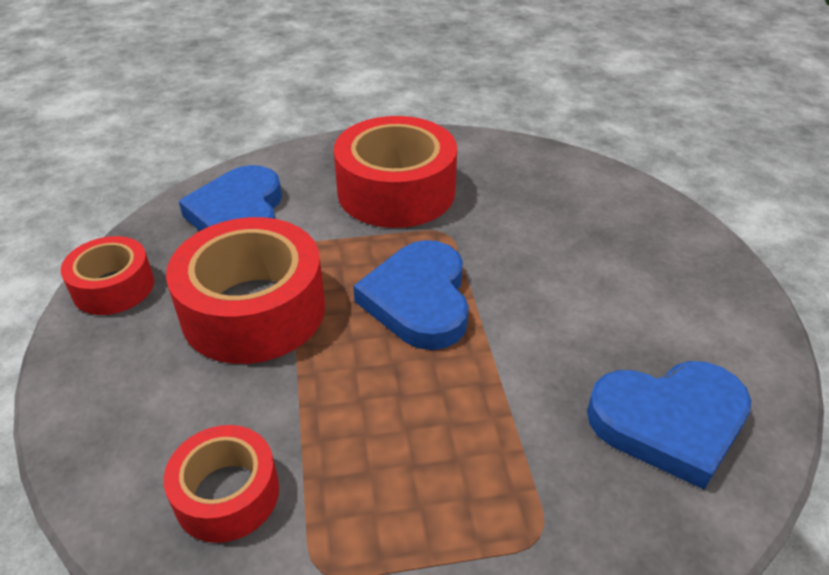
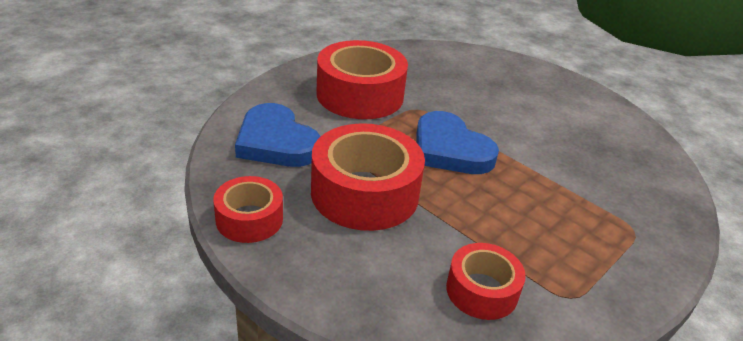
camera: 40 degrees left, 5 degrees down
(669, 422) = (624, 158): blue heart -> none

